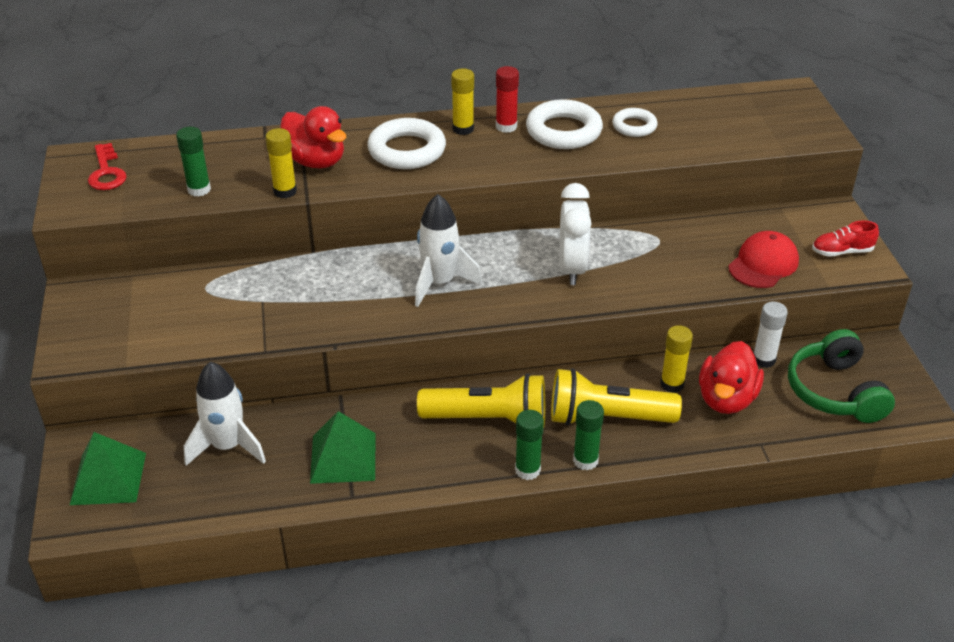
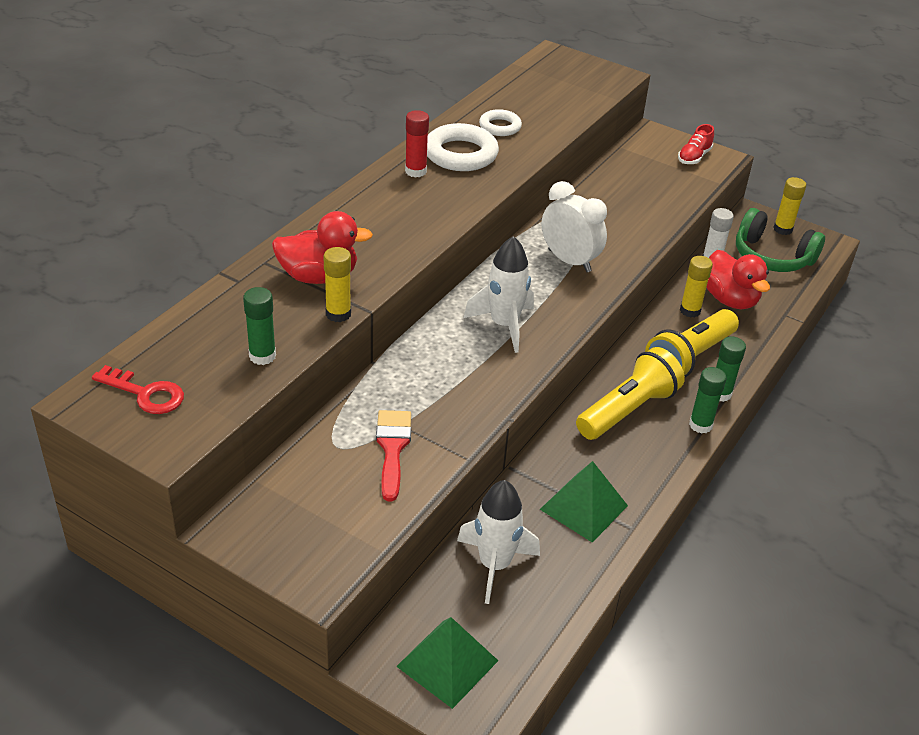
camera: 50 degrees left, 0 degrees up
(233, 311) = (392, 448): none -> red brush
(407, 150) = (375, 228): white ring -> none
(463, 129) = (388, 189): yellow glue stick -> yellow glue stick (782, 229)
(763, 264) = (668, 189): red cap -> none

